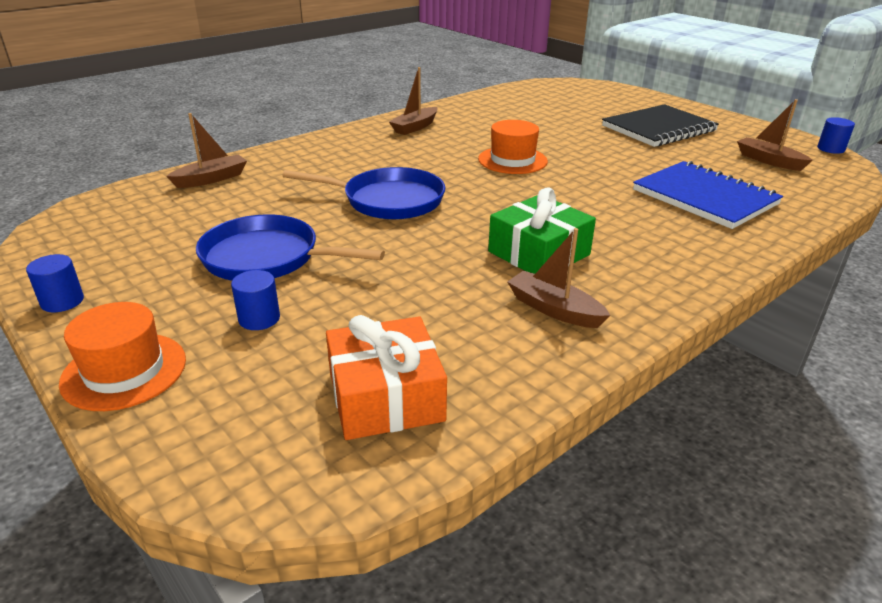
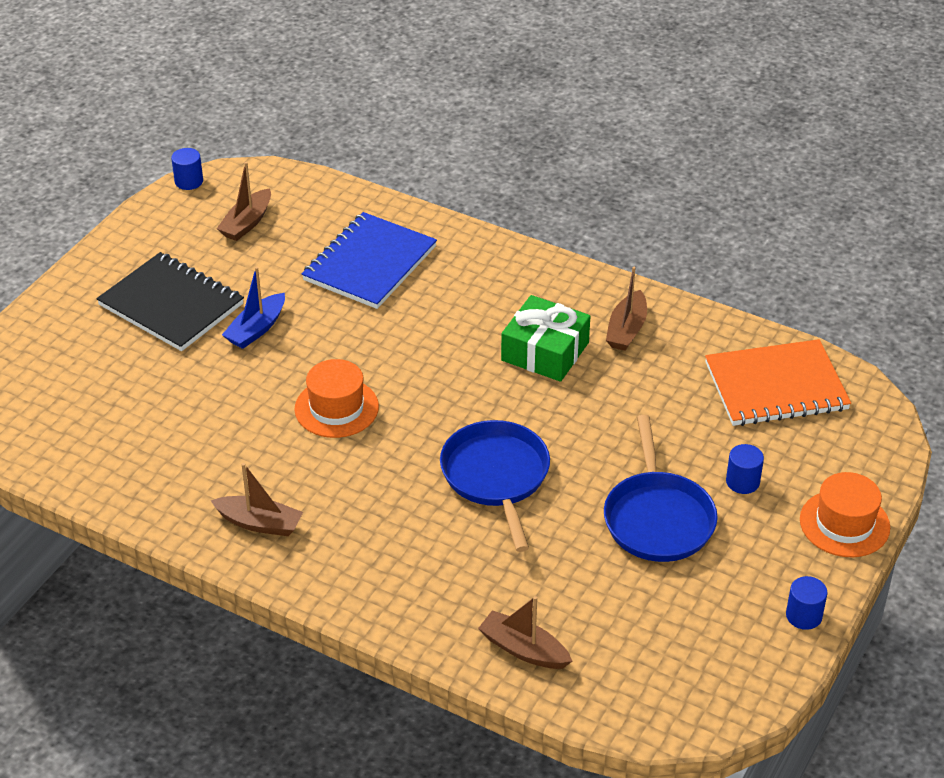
camera: 110 degrees left, 10 degrees up
(385, 396) = (776, 386): orange gift -> orange notebook
(620, 148) = (256, 329): none -> blue boat

